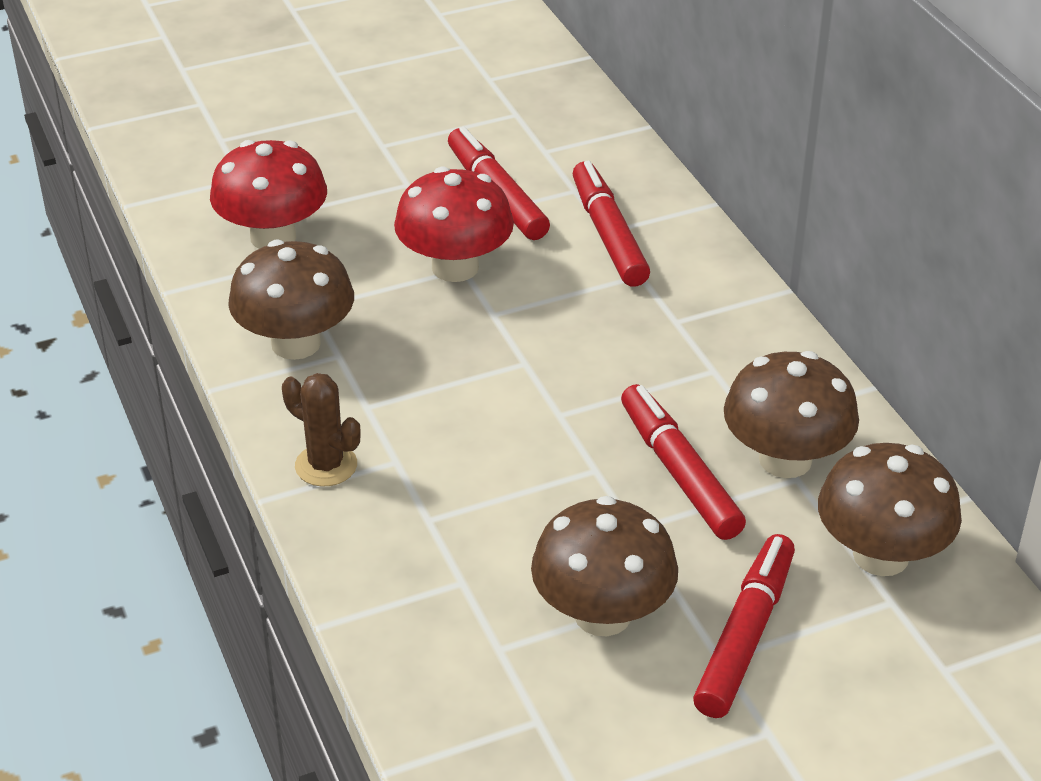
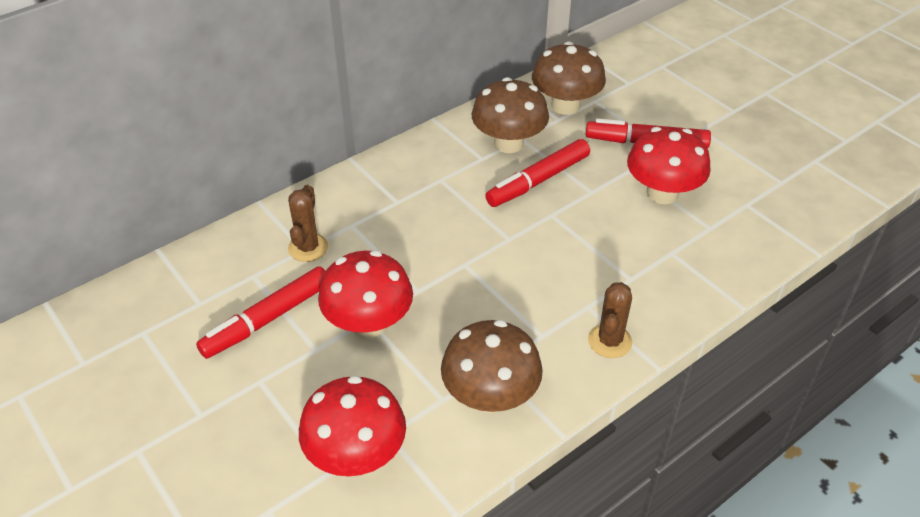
camera: 105 degrees left, 5 degrees up
(602, 614) = (662, 193): brown mushroom -> red mushroom
(608, 234) = (308, 248): red marker -> brown cactus

